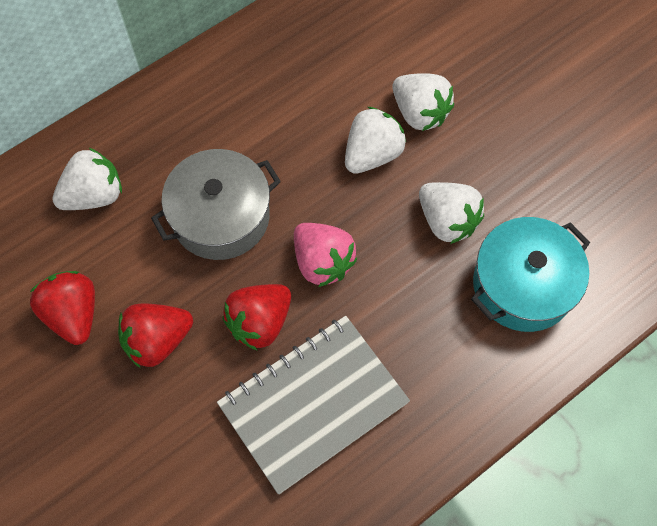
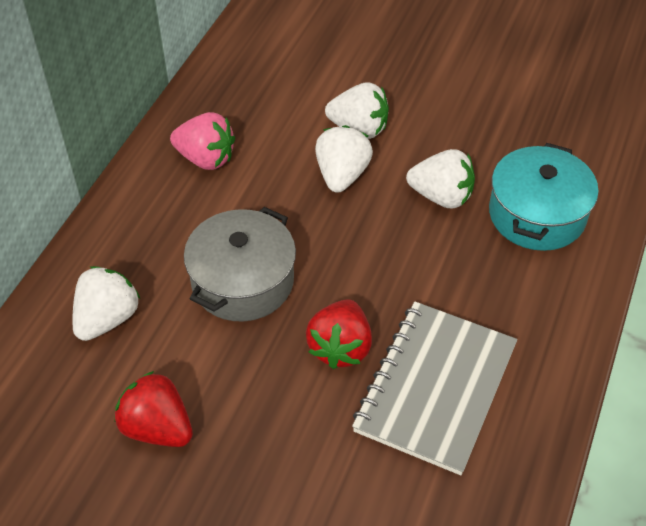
camera: 30 degrees left, 15 degrees down
(157, 341) = (256, 409): red strawberry -> none
(322, 262) = (360, 274): pink strawberry -> pink strawberry (206, 158)

